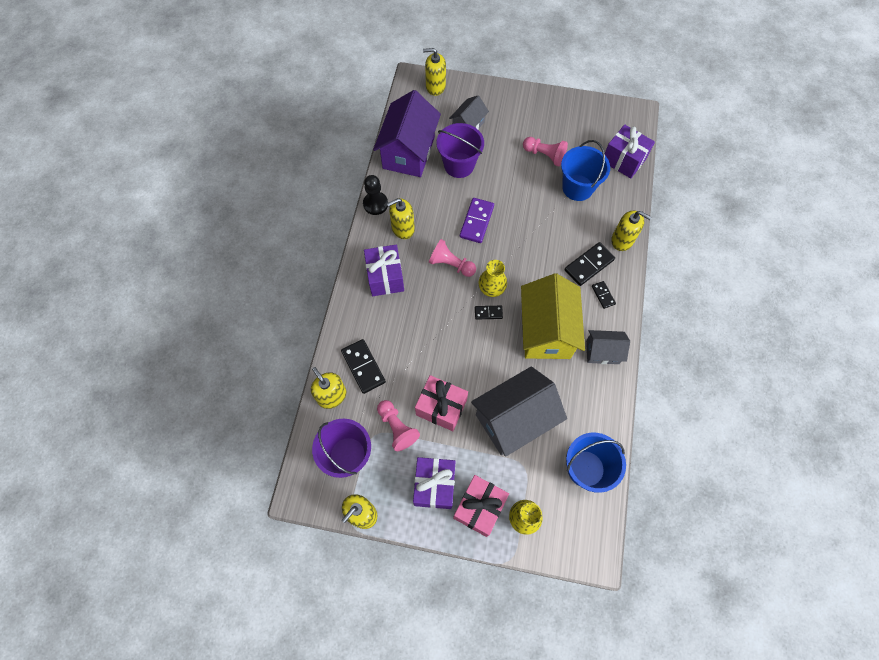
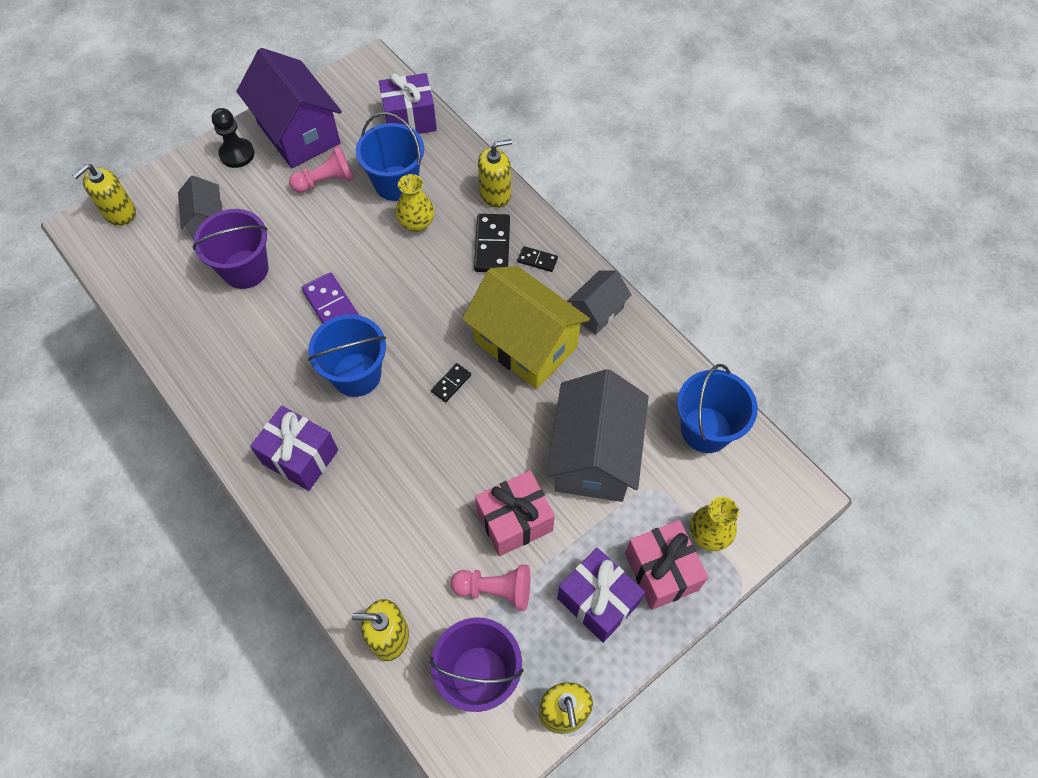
camera: 50 degrees left, 5 degrees down
(363, 367) = (387, 570): black domino -> none
(375, 204) = (196, 394): black pawn -> black pawn (237, 154)
(403, 228) = (259, 389): yellow soap dispenser -> none
(409, 152) = (170, 306): purple house -> purple house (298, 133)
(451, 264) = (356, 375): pink pawn -> blue bucket
(491, 288) = (426, 357): yellow vase -> yellow vase (416, 223)

